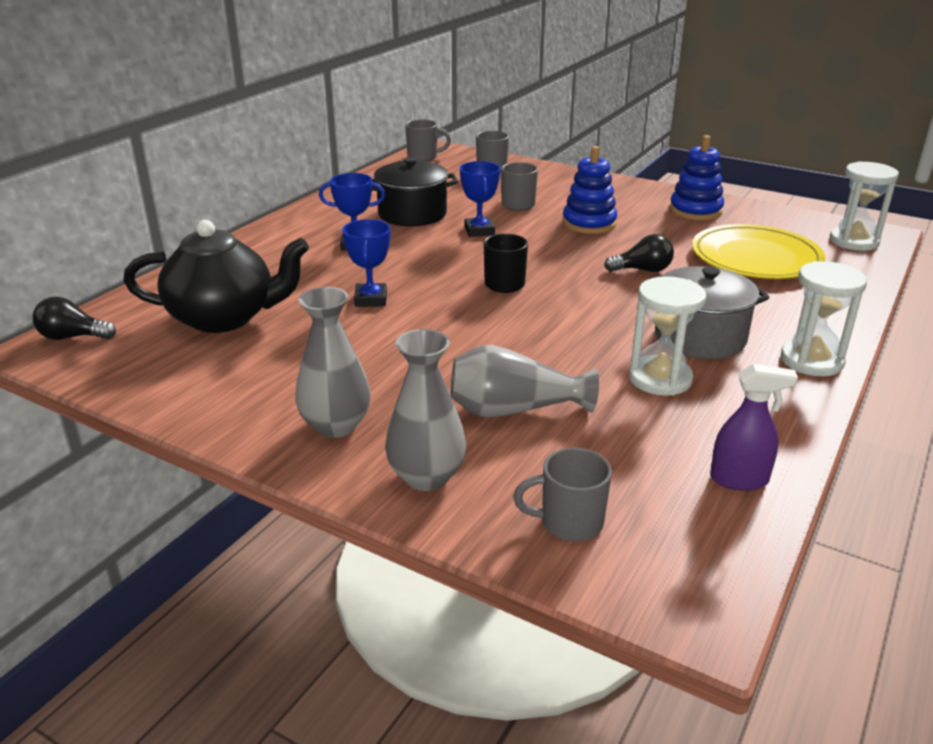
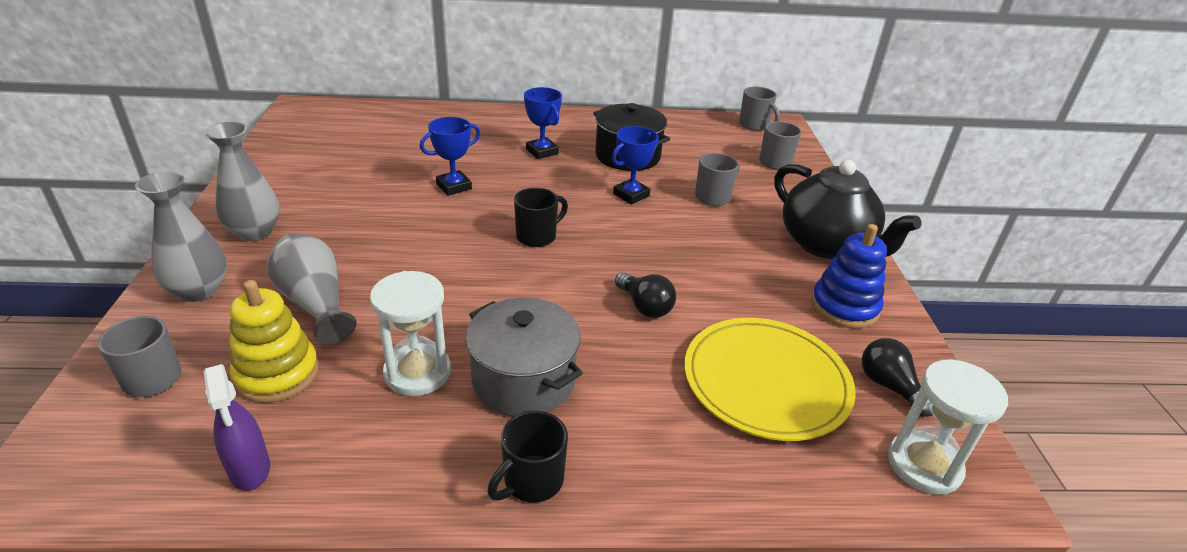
camera: 55 degrees right, 5 degrees up
(73, 337) = (321, 110): black light bulb -> black light bulb (889, 386)
(224, 318) = (380, 144): black teapot -> black teapot (826, 245)
(589, 223) = (719, 247): blue stacking toy -> none
(614, 447) = (277, 374): none -> yellow stacking toy
(811, 361) = (532, 481): white hourglass -> black mug

